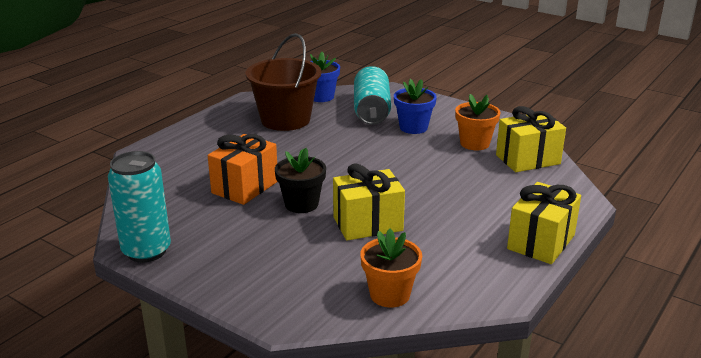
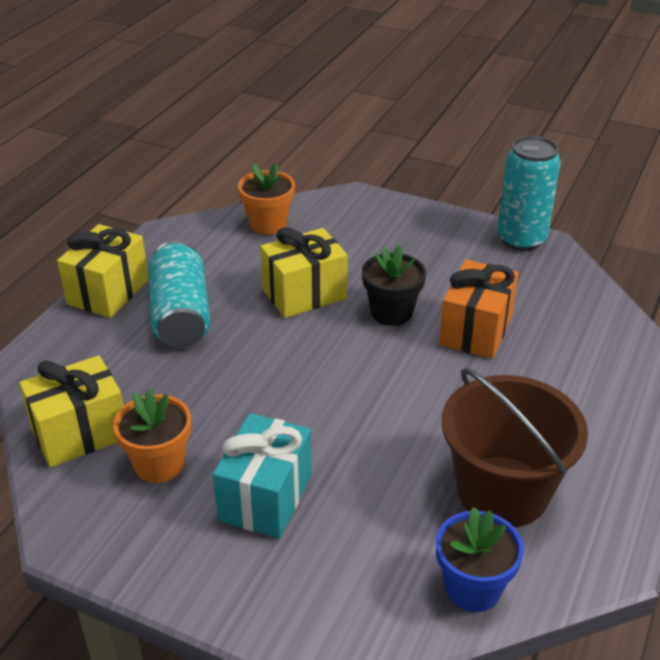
camera: 170 degrees right, 10 degrees up
(371, 111) = (353, 545): turquoise can -> turquoise can (181, 315)
(413, 127) = (265, 497): blue flower pot -> turquoise gift

